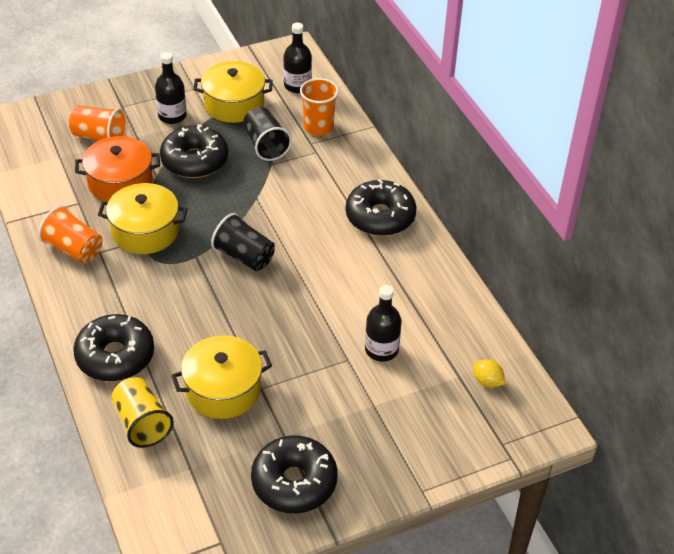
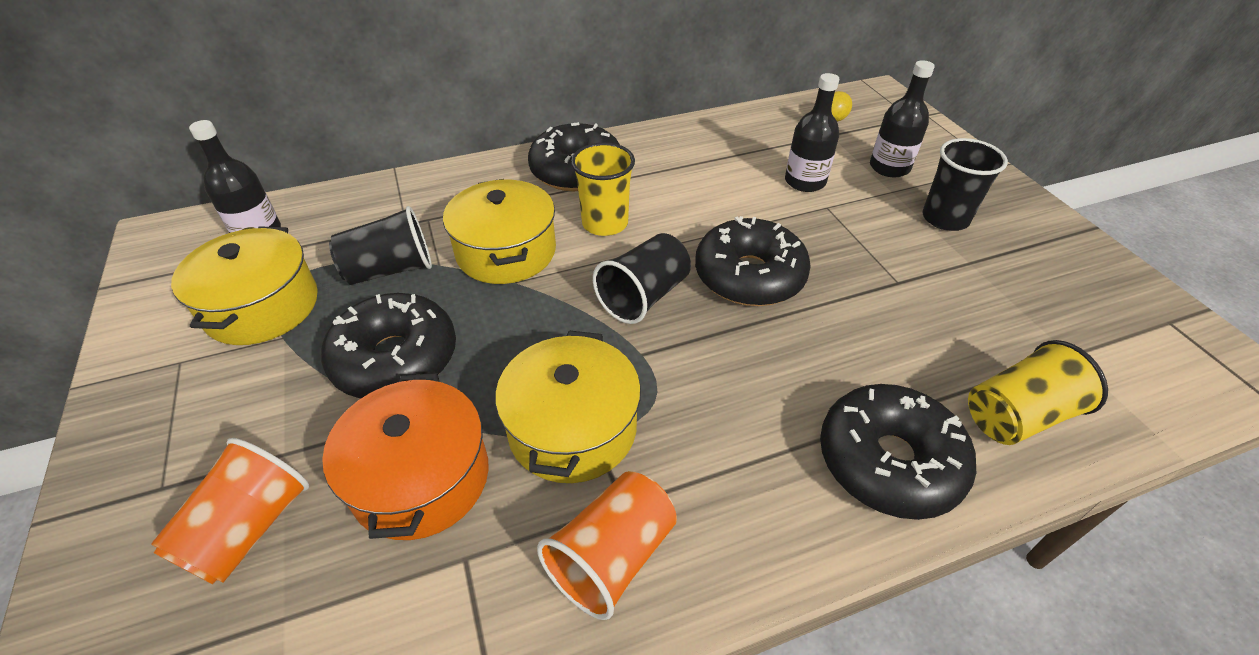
camera: 85 degrees left, 0 degrees up
(172, 116) = (246, 395): black bottle -> black bottle (889, 167)
(223, 389) = (914, 320): yellow pot -> yellow pot (506, 252)
(294, 482) = (1037, 256): black donut -> black donut (749, 276)
(317, 235) = (605, 223): none -> yellow cup
(318, 127) = (372, 215): orange cup -> none
(338, 433) = (945, 218): none -> black cup

